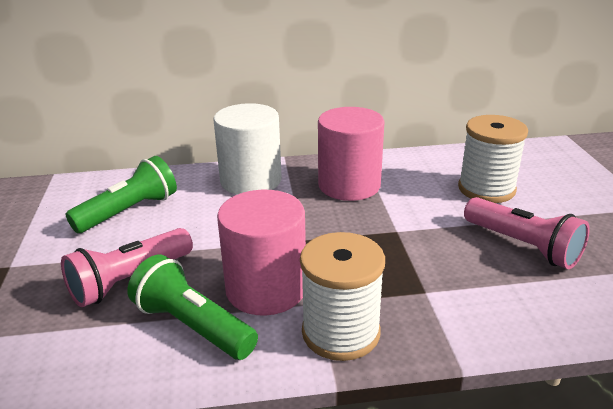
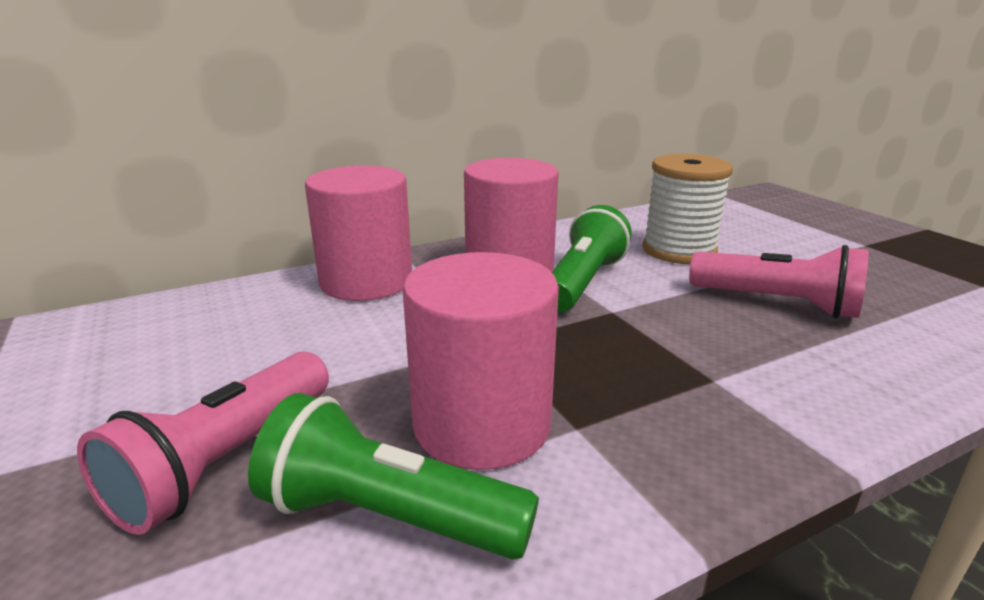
camera: 20 degrees left, 5 degrees down
(129, 211) = (181, 350): green flashlight -> green flashlight (583, 282)
(251, 180) = (366, 281): white cylinder -> pink cylinder
(341, 332) = (646, 465): white spool -> none

